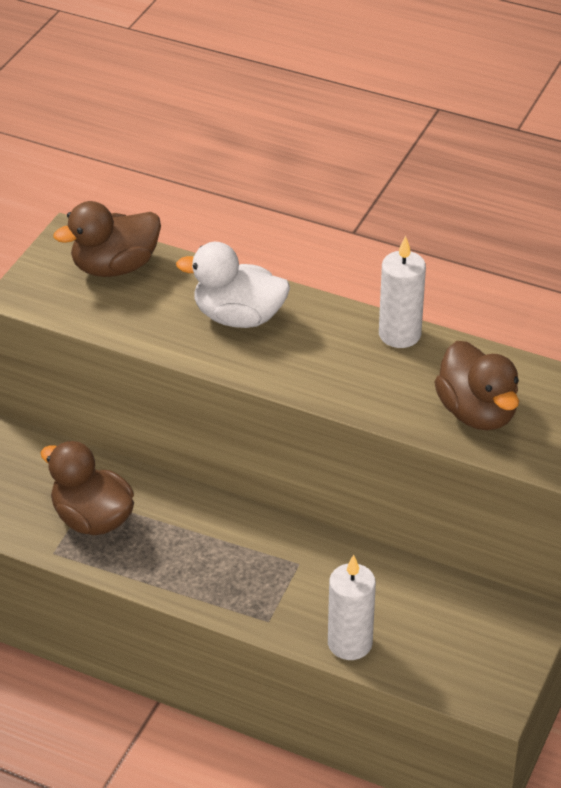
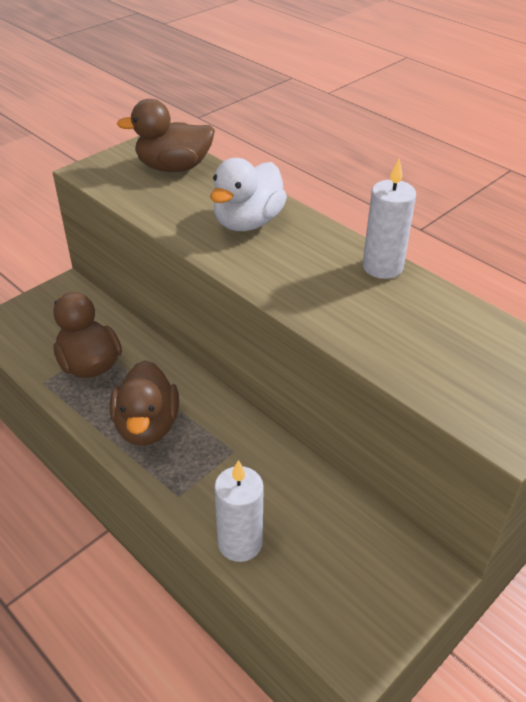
camera: 20 degrees right, 0 degrees up
(238, 317) = (248, 222): white duck -> white duck turned 90 degrees counterclockwise
(477, 413) = (426, 352): brown duck -> brown duck (147, 426)

